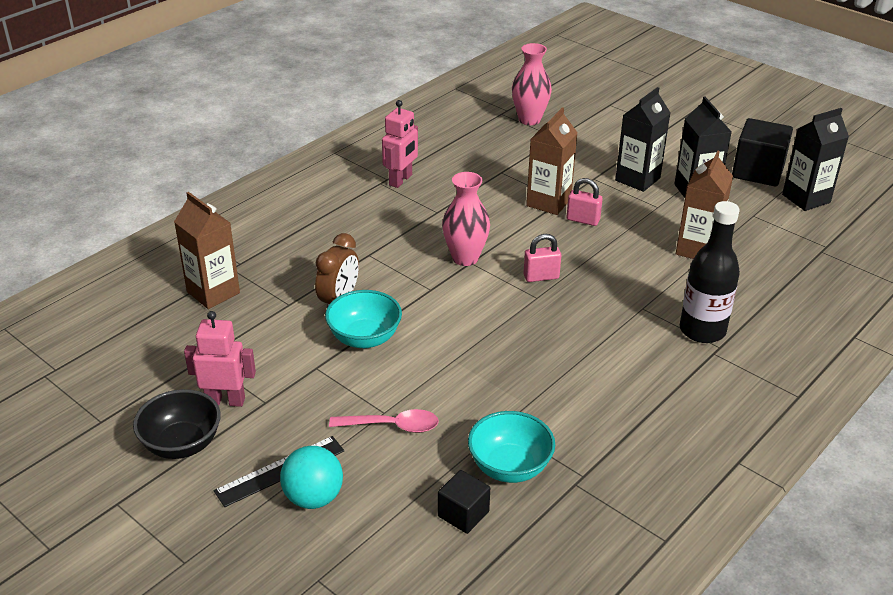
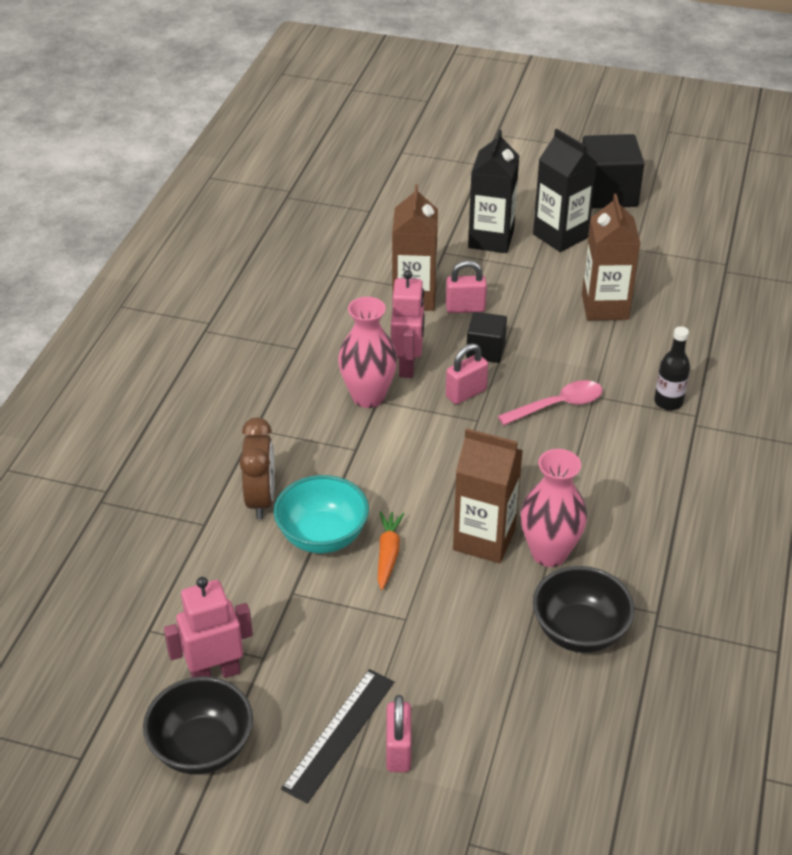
camera: 25 degrees left, 5 degrees up
(213, 292) = (100, 540): brown carton -> brown carton (484, 539)
(313, 498) = (398, 751): turquoise ball -> pink padlock
(392, 426) = (425, 631): pink spoon -> pink spoon (558, 405)
(401, 180) = (227, 319): pink robot -> pink robot (407, 365)
(403, 365) = (388, 554): none -> orange carrot
(463, 514) = (568, 704): black cube -> black cube (485, 350)
(509, 467) = (579, 631): turquoise bowl -> black bowl
(529, 120) = (324, 196): pink vase -> pink vase (549, 553)
(702, 330) = (668, 402): black bottle -> black bottle, size x0.55
(806, 198) = (674, 212): black carton -> none

